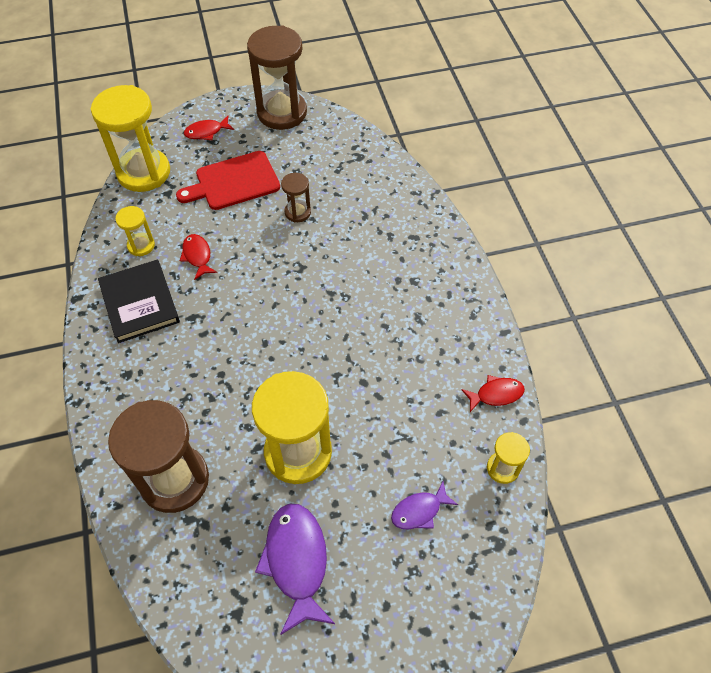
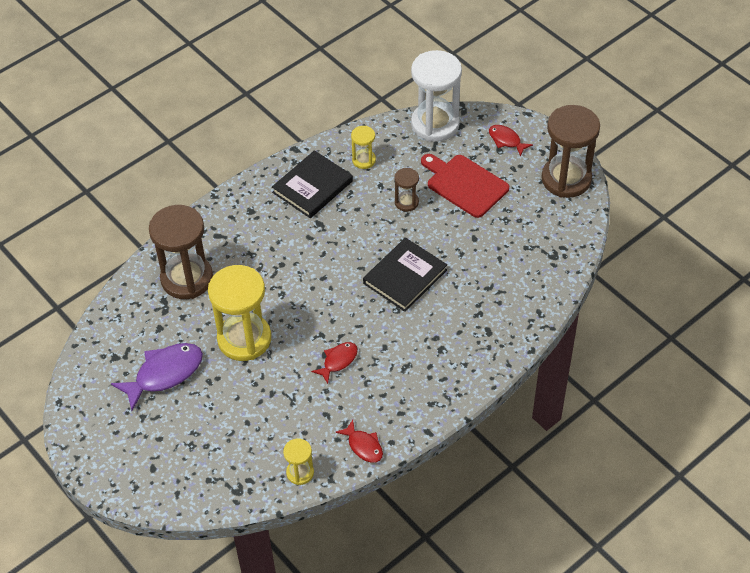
camera: 65 degrees right, 5 degrees down
(144, 172) = (435, 124): yellow hourglass -> white hourglass
(197, 256) = (376, 199): red fish -> red fish (338, 361)
(297, 212) = (461, 241): brown hourglass -> brown hourglass (406, 202)
(310, 273) = (405, 277): none -> black book
(419, 511) = (237, 431): purple fish -> none

